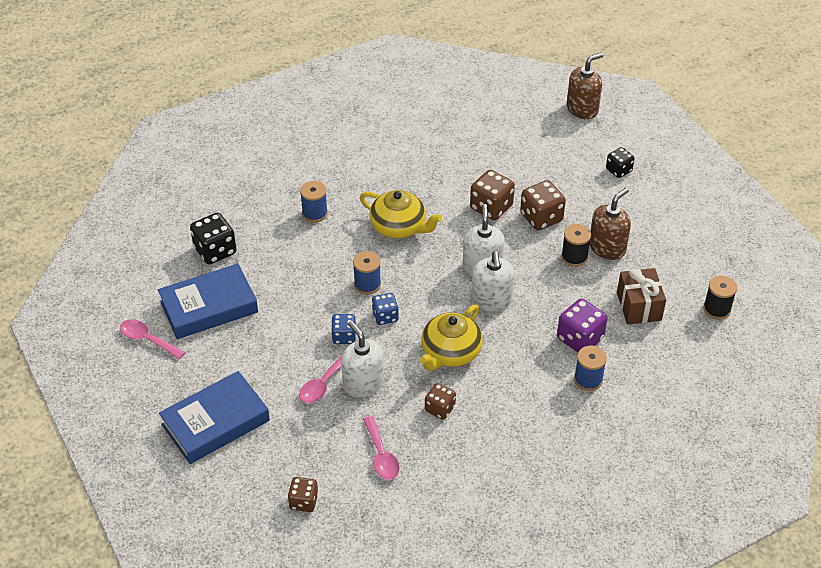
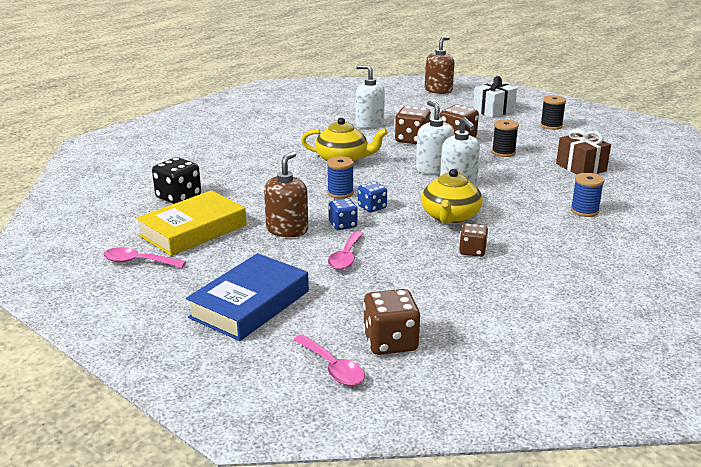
camera: 20 degrees left, 20 degrees down
(209, 307) = (193, 230): blue book -> yellow book
(303, 501) = (390, 342): brown dice -> brown dice, size x1.59
(314, 213) = (261, 164): blue spool -> none
(363, 383) = (385, 249): white soap dispenser -> white soap dispenser (369, 123)
(381, 455) = (443, 292): pink spoon -> pink spoon (332, 367)
(580, 338) = (553, 191): purple dice -> none
(607, 248) = (524, 144): brown soap dispenser -> brown soap dispenser (287, 230)
(618, 170) = (493, 111): black dice -> white gift
(717, 309) = (641, 159): black spool -> black spool (551, 126)

